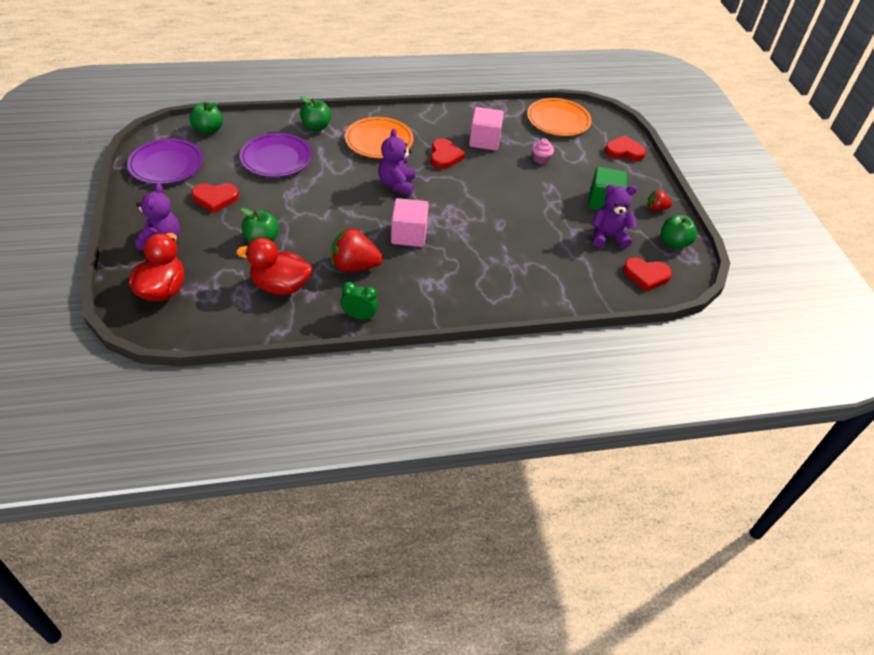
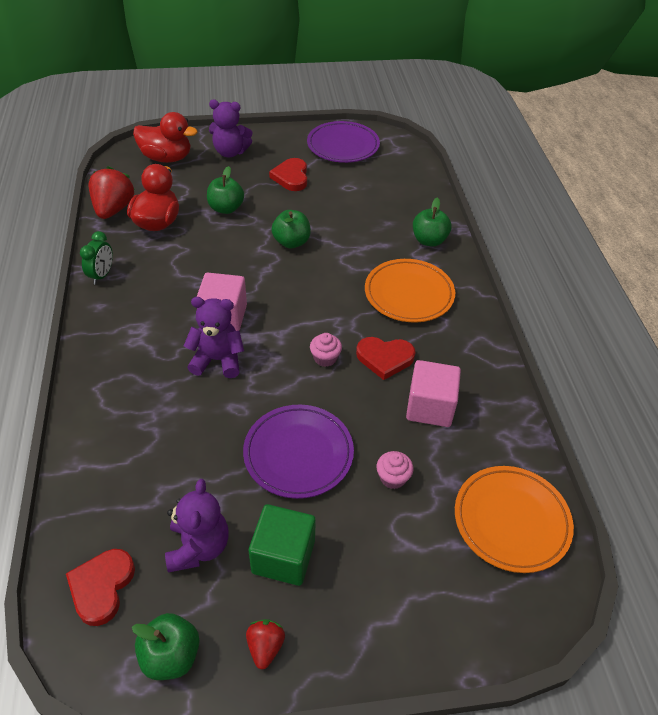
camera: 95 degrees right, 0 degrees up
(208, 130) = (407, 166): green apple -> green apple (291, 242)
(276, 159) = (361, 212): purple plate -> purple plate (298, 454)
(354, 266) = (177, 272): red strawberry -> red strawberry (114, 209)
(397, 184) = (319, 308): purple teddy bear -> purple teddy bear (217, 360)
(448, 183) = (325, 358): none -> pink cupcake
(624, 151) = (434, 624): red heart -> none

